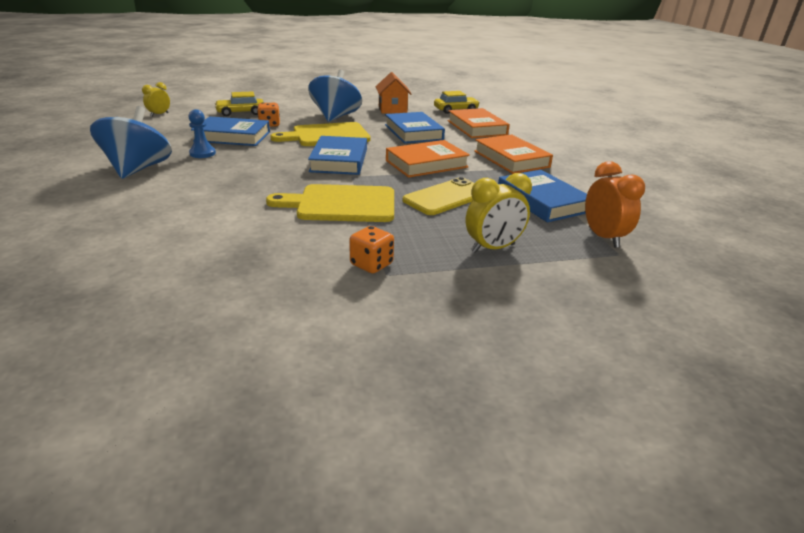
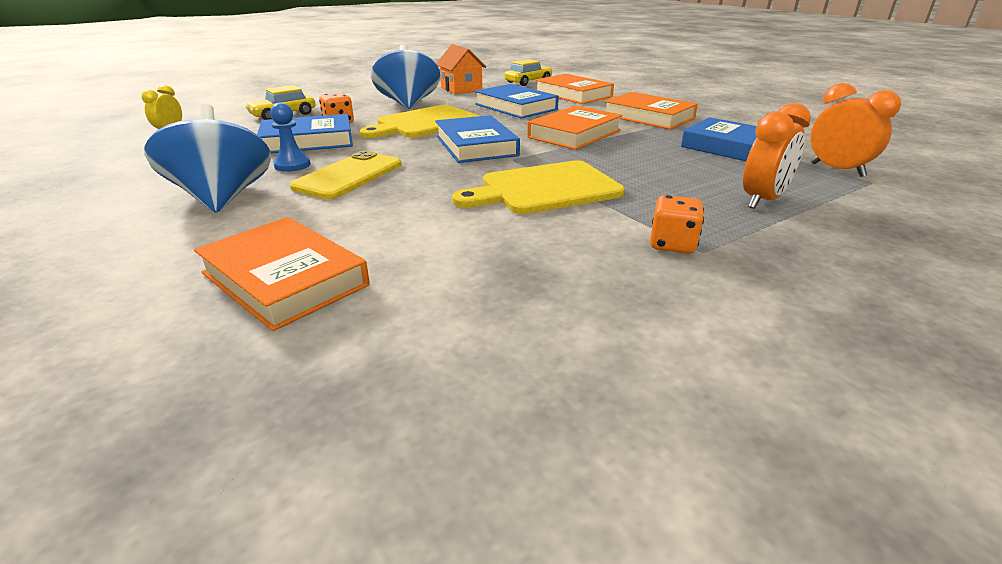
camera: 20 degrees left, 0 degrees up
(114, 229) = (284, 279): none -> orange book
(446, 197) = (642, 161): yellow phone -> yellow phone (349, 176)
(493, 248) = (762, 201): yellow clock -> orange clock

